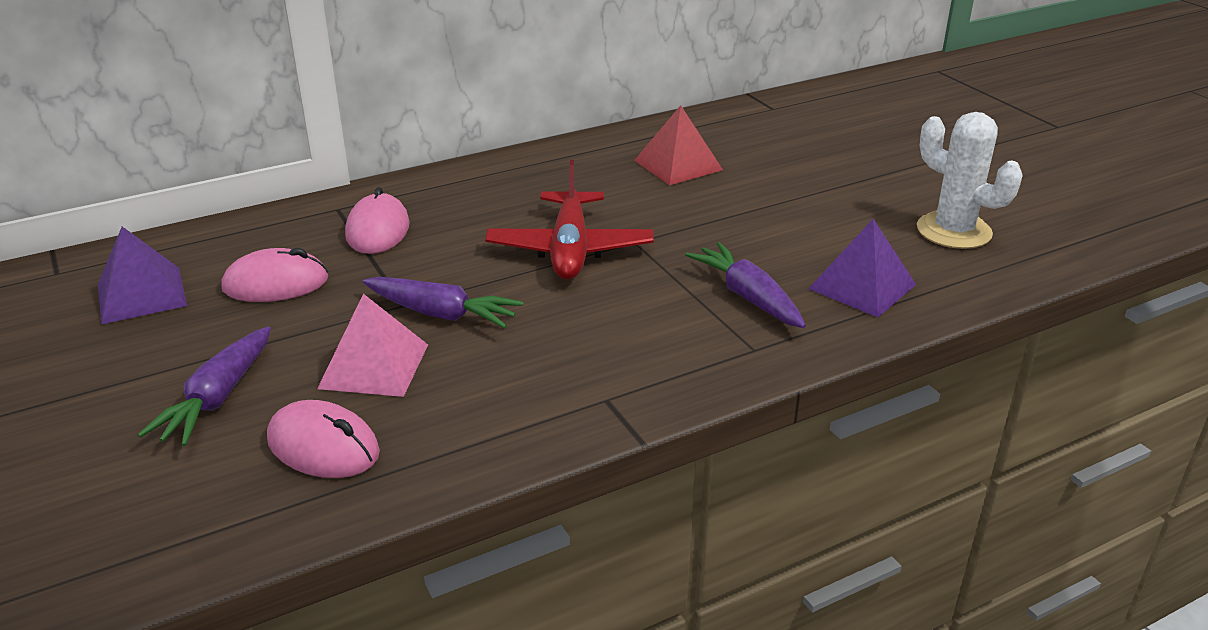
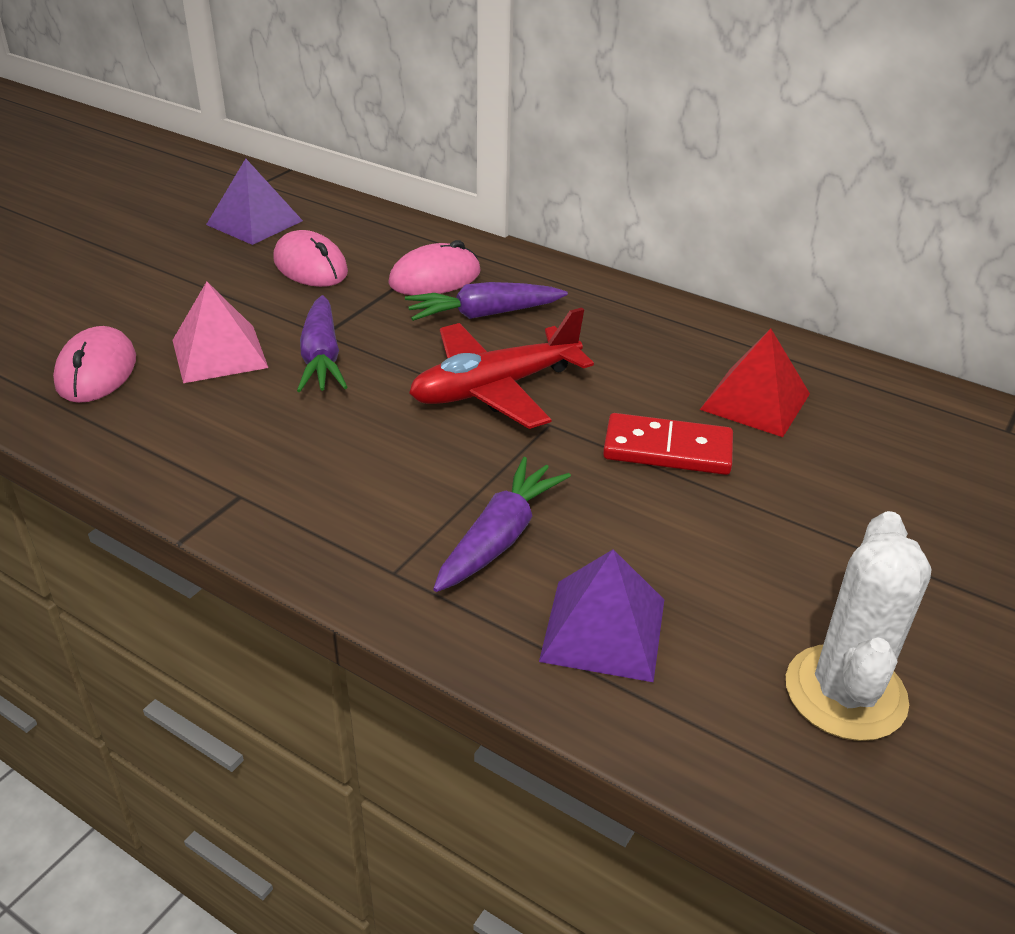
camera: 60 degrees right, 5 degrees up
(217, 398) = (137, 304): purple carrot -> purple carrot (483, 314)
(703, 209) = (667, 449): none -> red domino

